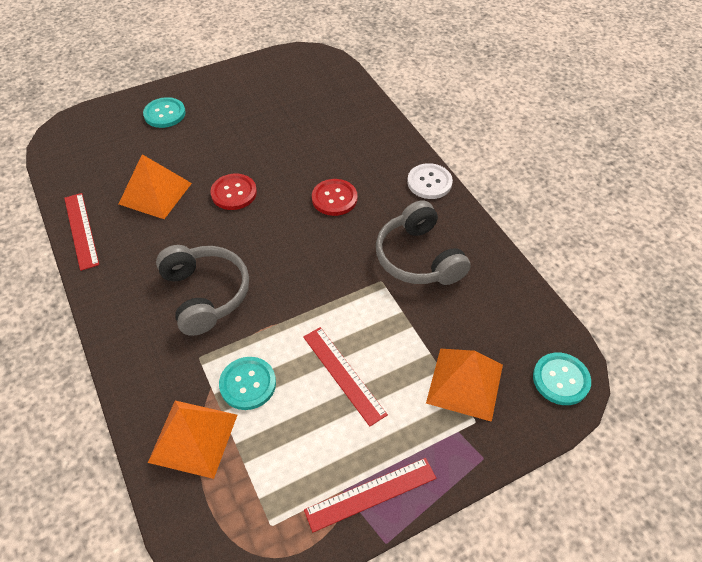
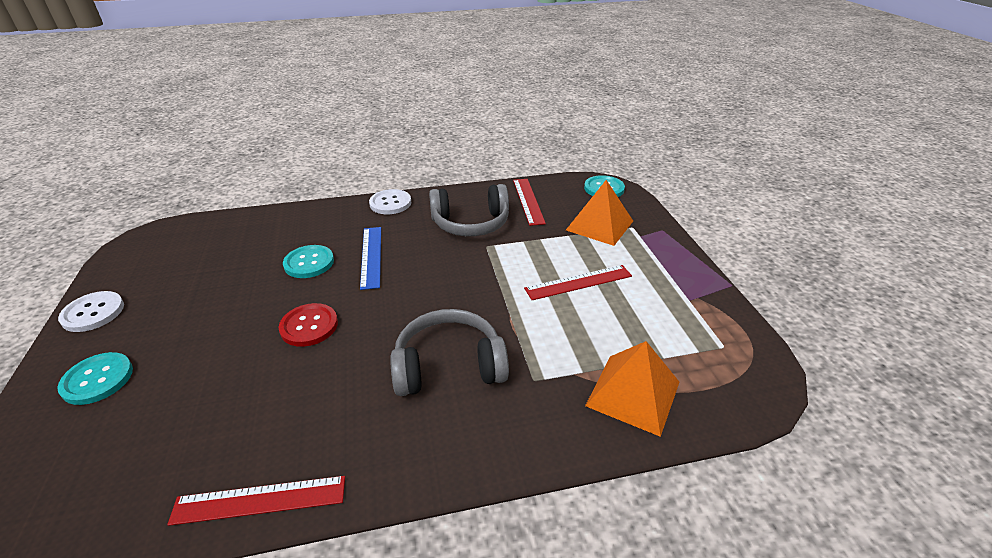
camera: 75 degrees left, 15 degrees down
(155, 193) = (251, 402): orange pyramid -> none
(224, 78) = (93, 313): none -> white button
(248, 384) = (576, 345): turquoise button -> turquoise button (309, 263)
(334, 198) = (371, 256): red button -> blue ruler
(371, 494) = (692, 285): red ruler -> red ruler (528, 201)

